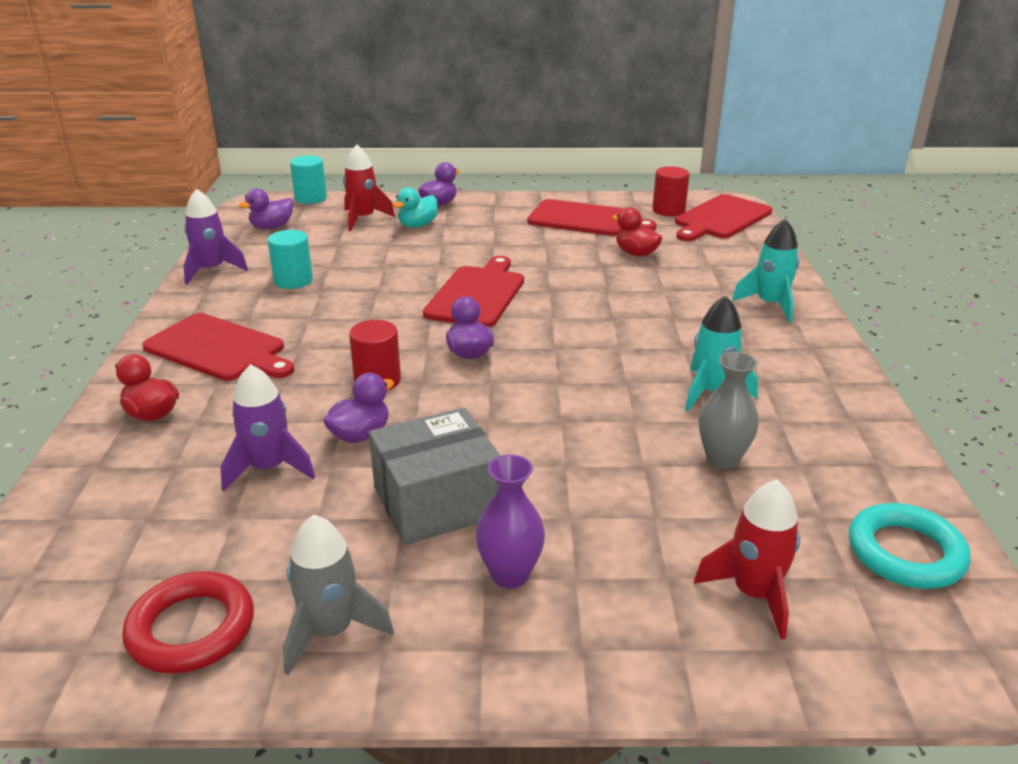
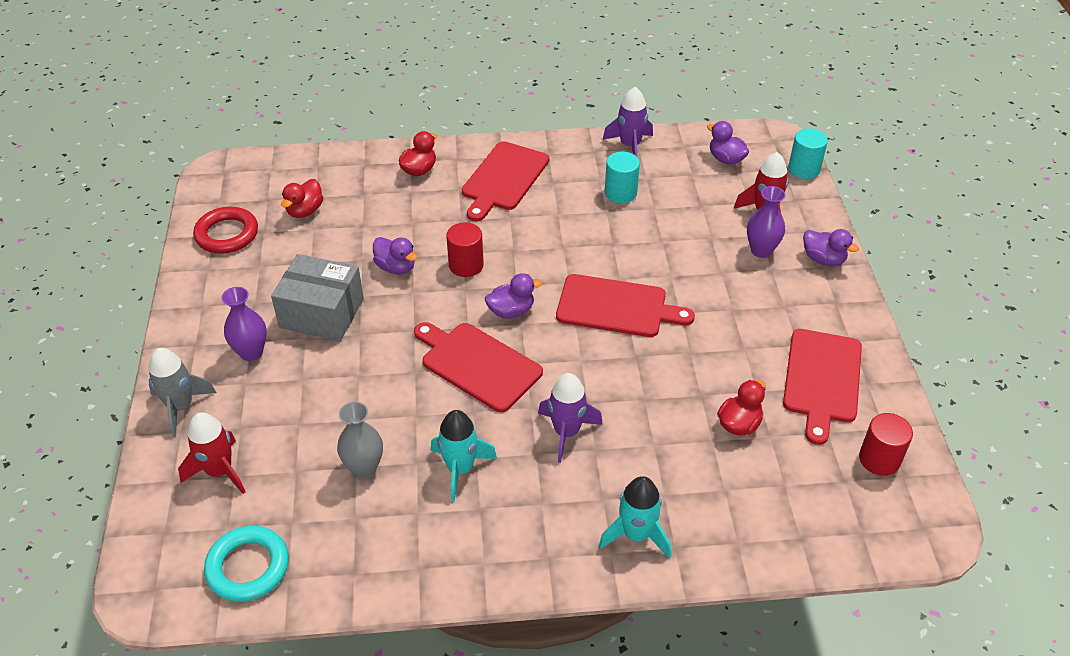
camera: 85 degrees right, 15 degrees up
(180, 529) = (305, 211): none -> red duck
(268, 468) = (360, 233): purple rocket -> purple rocket (566, 432)
(331, 631) = (217, 284): grey rocket -> grey rocket (181, 407)
(417, 225) = (761, 250): turquoise duck -> purple vase
(437, 502) = (322, 313): grey box -> grey box turned 45 degrees counterclockwise
(721, 218) = (871, 512): red cutting board -> red cutting board (477, 364)

